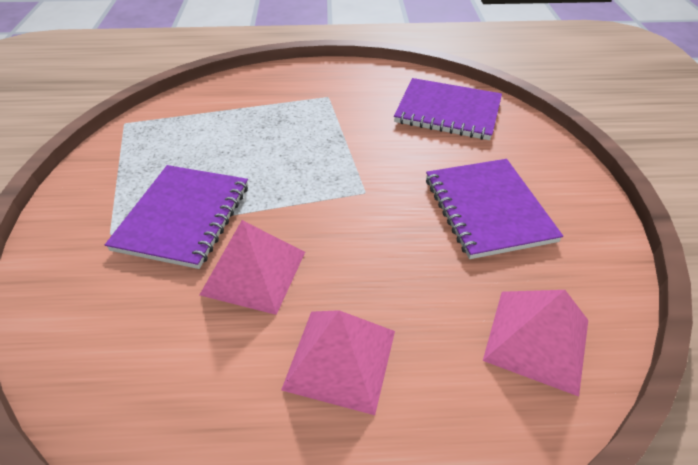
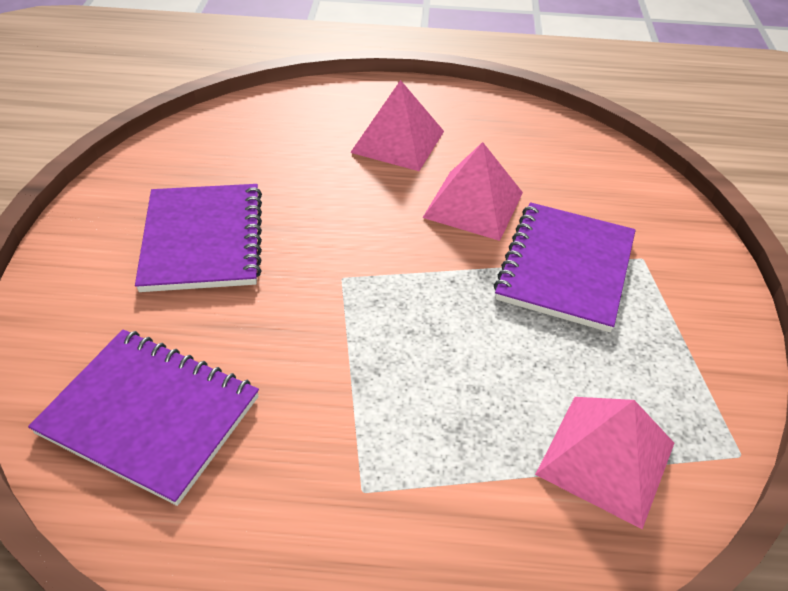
camera: 175 degrees left, 0 degrees up
(537, 339) = (237, 137): pink pyramid -> pink pyramid (605, 458)

